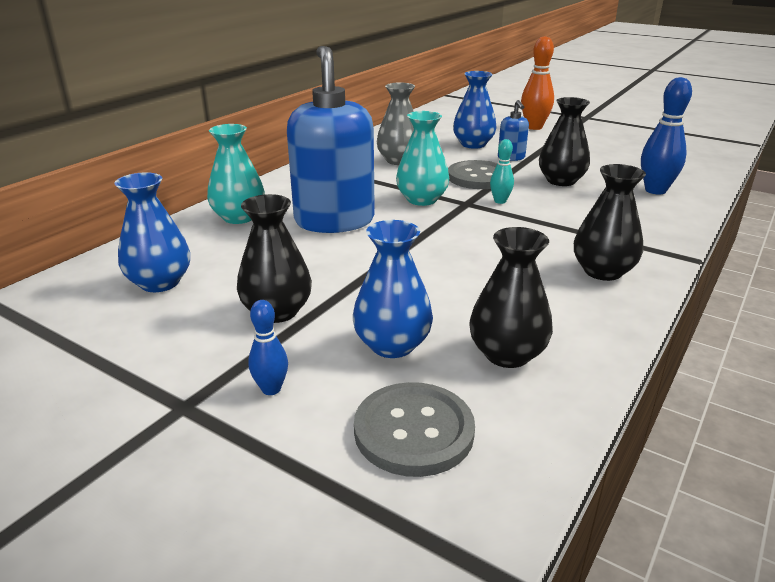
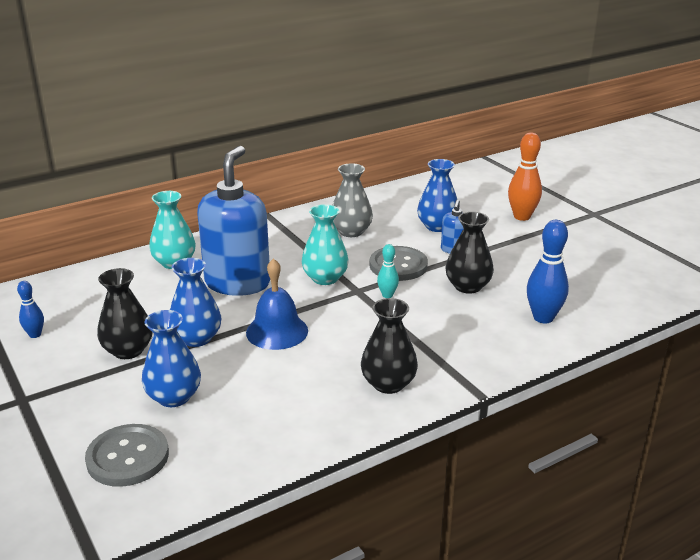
camera: 25 degrees right, 0 degrees up
(160, 282) = (78, 307): blue vase -> blue vase (196, 338)
(271, 389) = (76, 404): blue bowling pin -> blue bowling pin (35, 334)
(431, 253) = (277, 331): none -> blue bell
(507, 354) = (239, 427): black vase -> none

